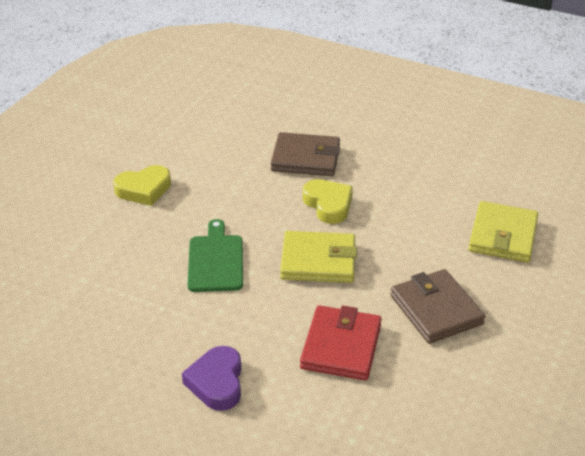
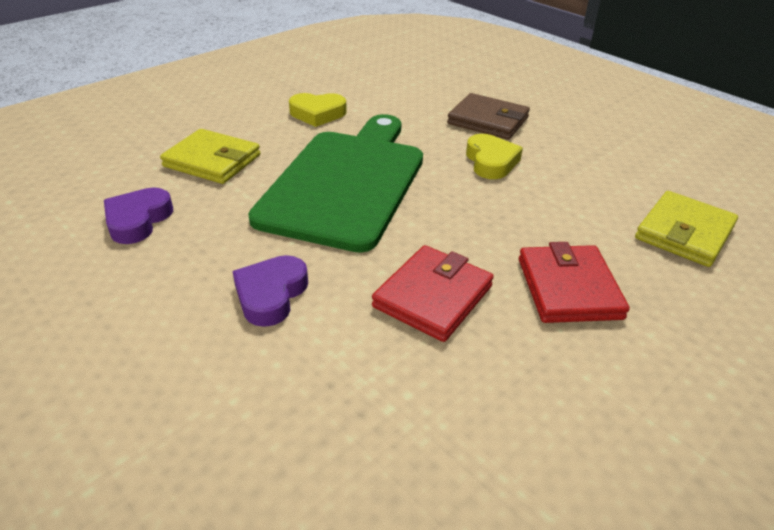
camera: 20 degrees right, 0 degrees up
(56, 350) = (138, 220): none -> purple heart
(215, 260) = (346, 183): green cutting board -> green cutting board, size x2.11
(318, 261) = (453, 207): yellow wallet -> yellow wallet (212, 161)
(436, 310) = (568, 288): brown wallet -> red wallet

